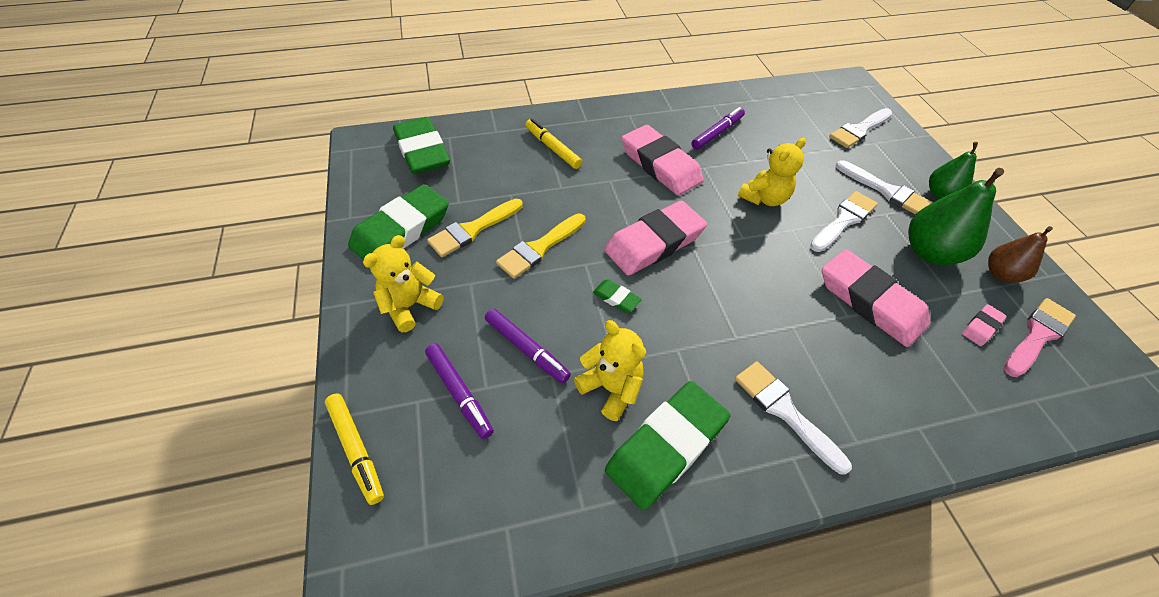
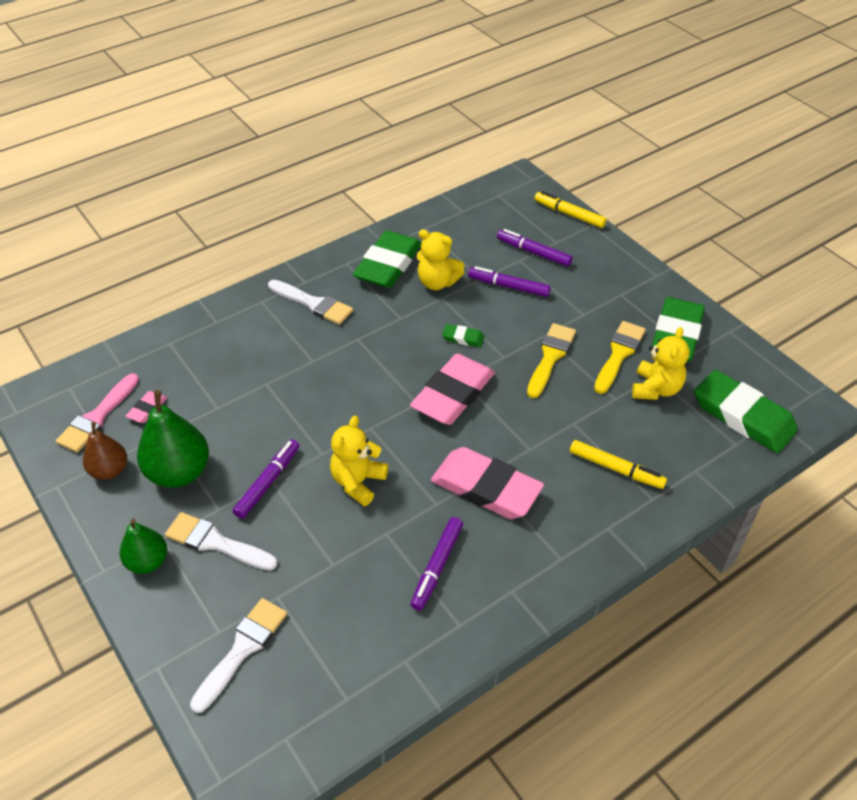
camera: 160 degrees right, 5 degrees down
(410, 306) = (612, 286): yellow teddy bear -> yellow teddy bear (656, 389)
(844, 220) = (268, 482): white brush -> purple marker
(870, 301) = (245, 401): pink eraser -> none

